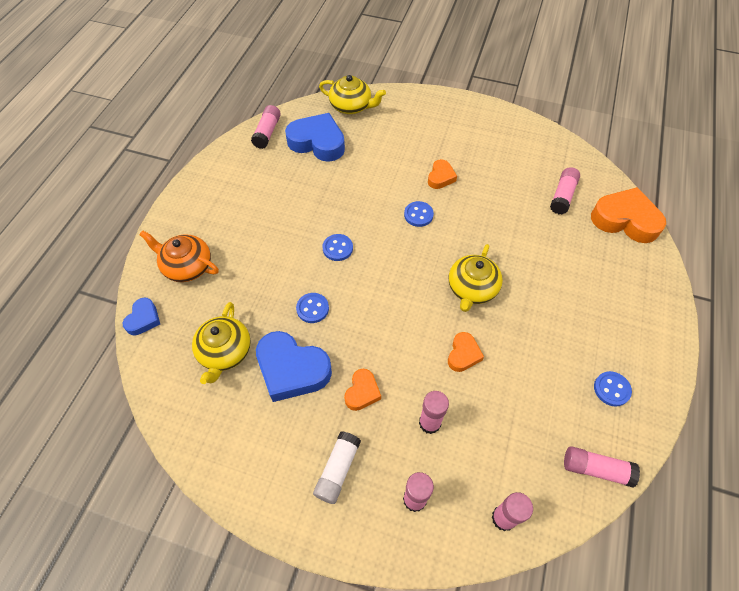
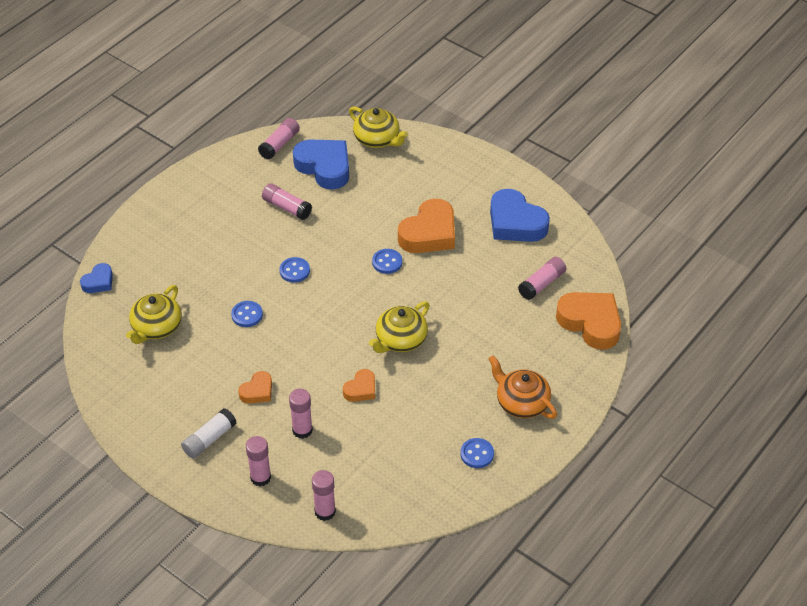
camera: 20 degrees right, 10 degrees down
(187, 266) = (152, 248): orange teapot -> orange teapot (521, 402)
(292, 369) = (206, 357): blue heart -> blue heart (515, 223)
(440, 177) = (429, 233): orange heart -> orange heart, size x1.91
(596, 469) = (423, 504): pink glue stick -> pink glue stick (287, 207)

